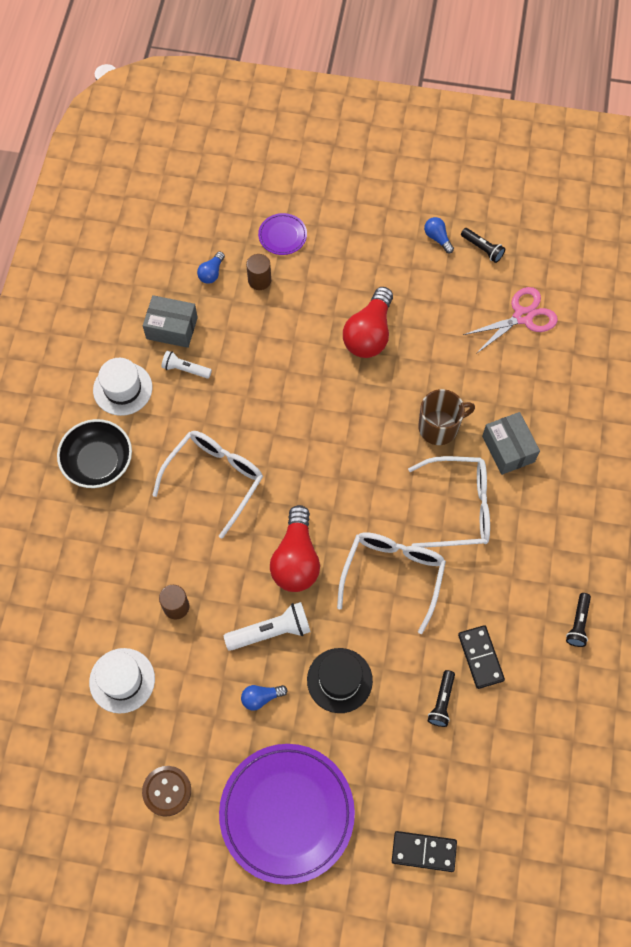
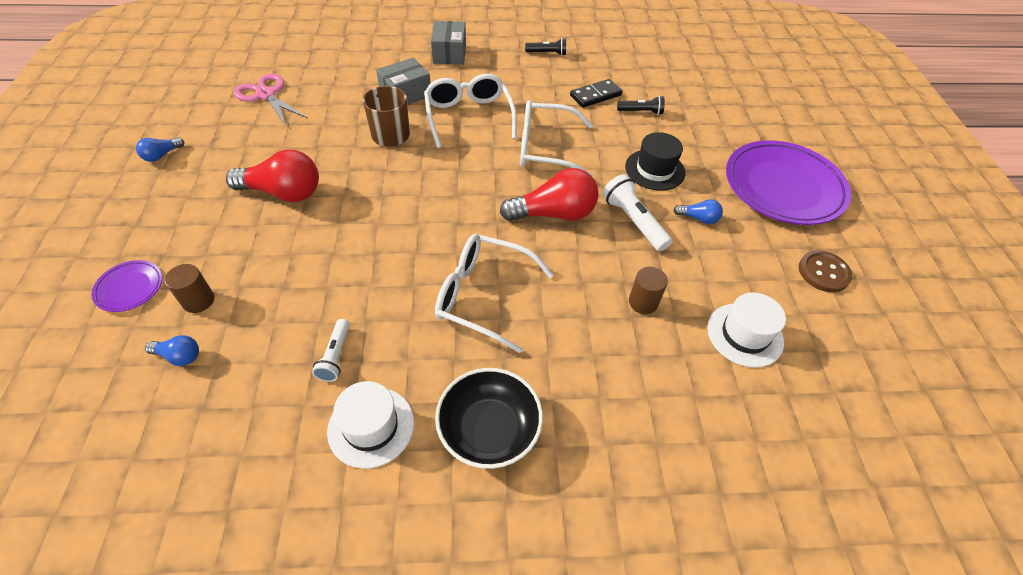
camera: 105 degrees left, 15 degrees down
(172, 328) = (269, 386): grey box -> grey box (449, 53)
(261, 698) = (698, 218): blue light bulb -> blue light bulb turned 45 degrees counterclockwise
(424, 851) = (756, 111): black domino -> none
(482, 249) = (182, 124): black flashlight -> none

